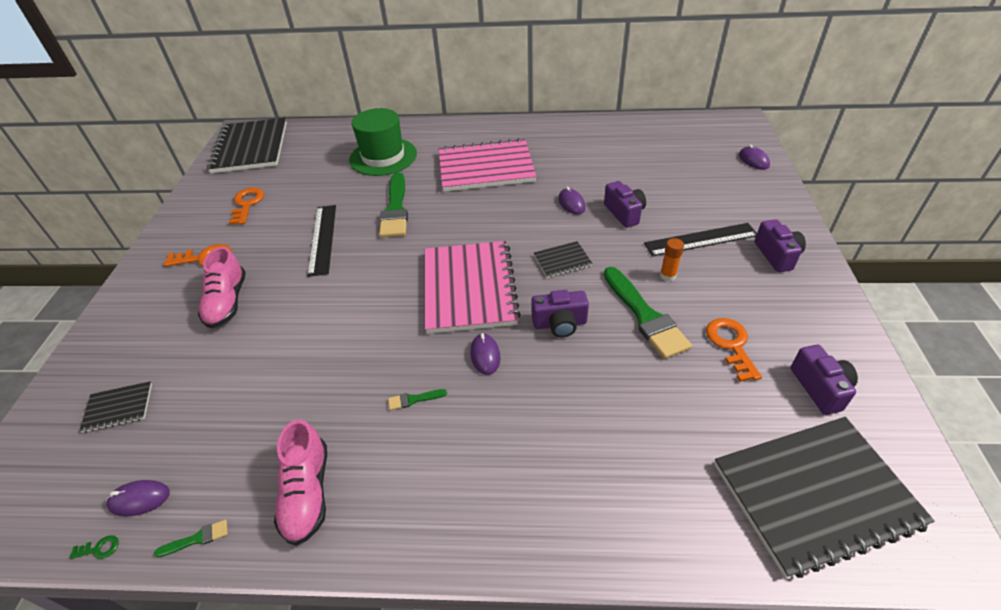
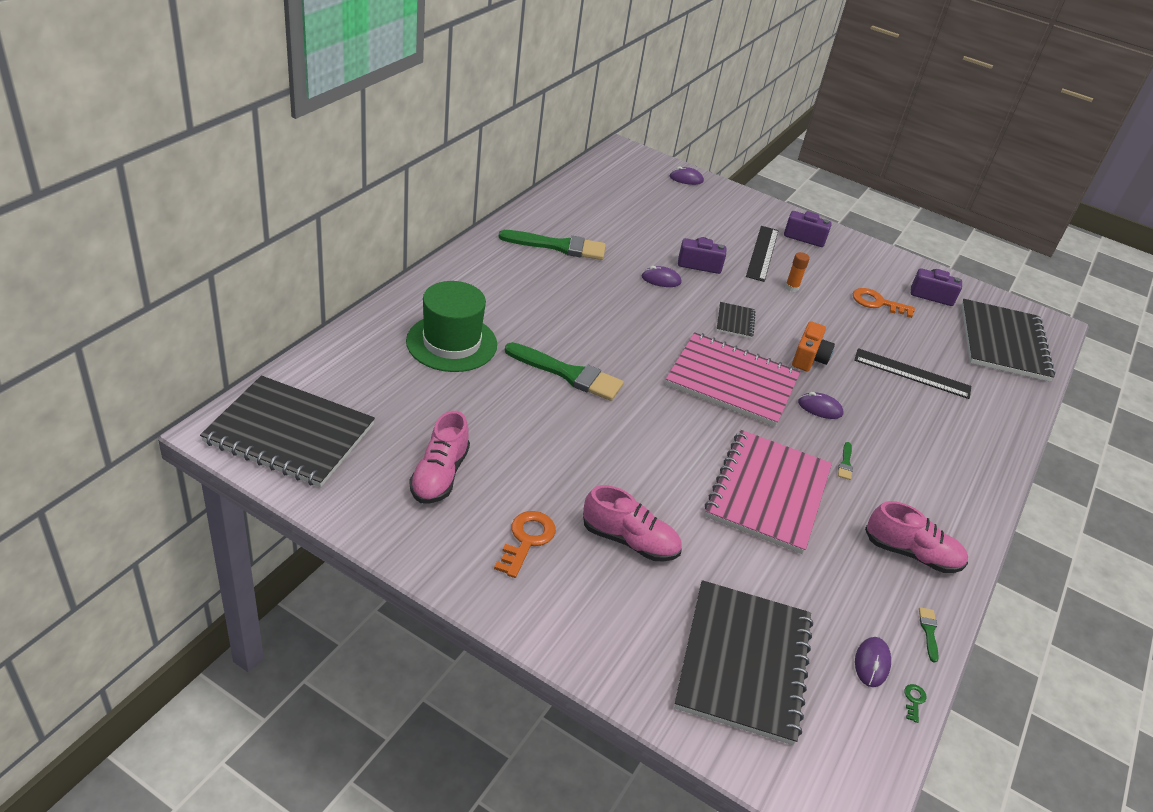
camera: 70 degrees left, 5 degrees down
(118, 408) = (743, 662): black notebook -> black notebook, size x2.28
(247, 204) = (439, 475): orange key -> pink shoe
(323, 239) = (575, 439): black ruler -> black ruler (912, 373)
(486, 168) = (552, 293): pink notebook -> pink notebook (768, 493)
(560, 324) = (809, 358): purple camera -> orange camera
(645, 316) = (827, 319): green brush -> green brush (559, 246)

